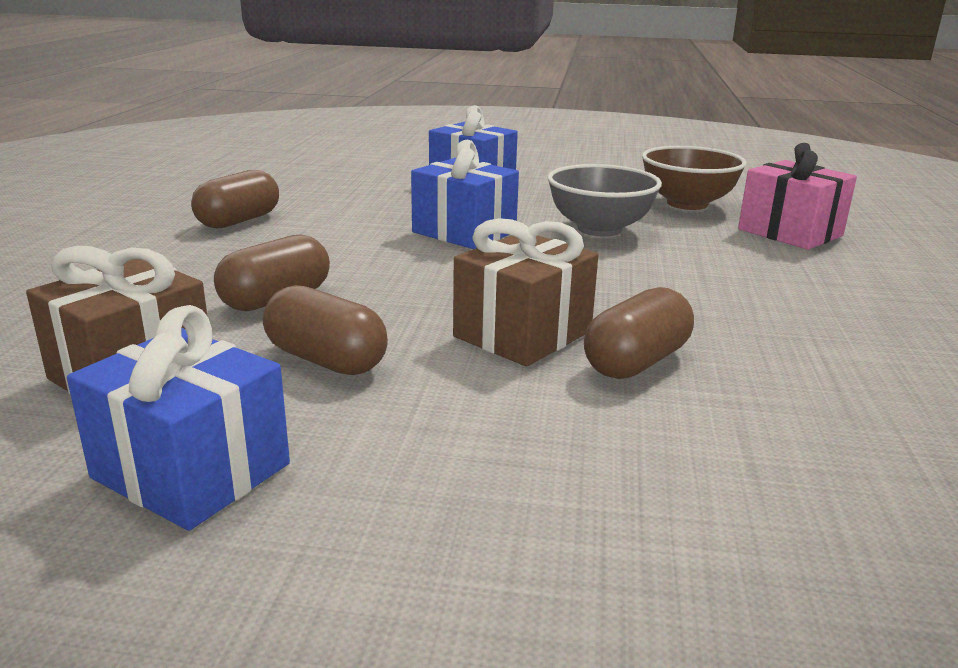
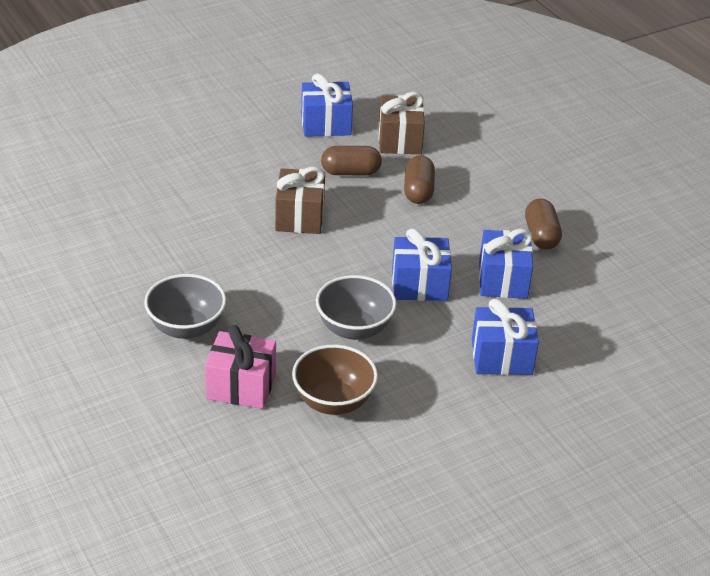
camera: 140 degrees right, 15 degrees up
(363, 210) = (503, 280): none -> blue gift
(636, 362) = (243, 221): brown capsule -> none
(841, 285) = (186, 328): none -> grey bowl

